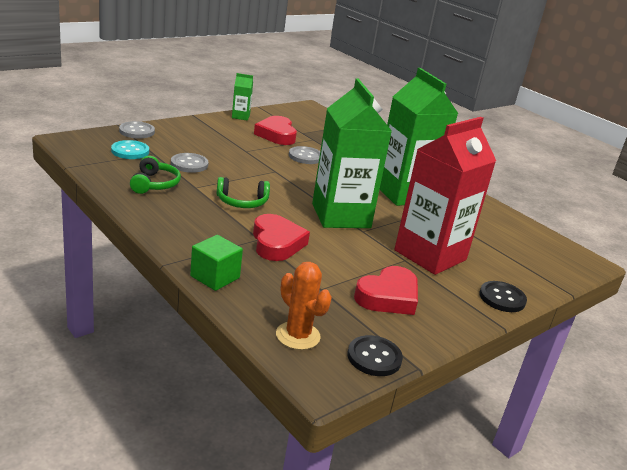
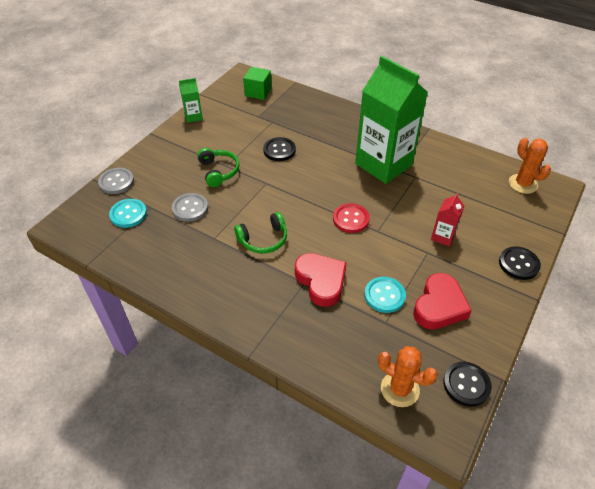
camera: 15 degrees left, 20 degrees up
(154, 184) = (177, 251): green headphones -> green headphones (219, 171)
(215, 277) = (298, 350): green cube -> green cube (258, 92)
(276, 135) = (238, 130): red heart -> none
(305, 156) = (279, 150): grey button -> black button
(334, 272) = (384, 295): none -> turquoise button
(341, 216) = (351, 219): green carton -> red button
(430, 255) = (443, 237): red carton -> red carton, size x0.42
(549, 249) = (523, 184): none -> orange cactus

